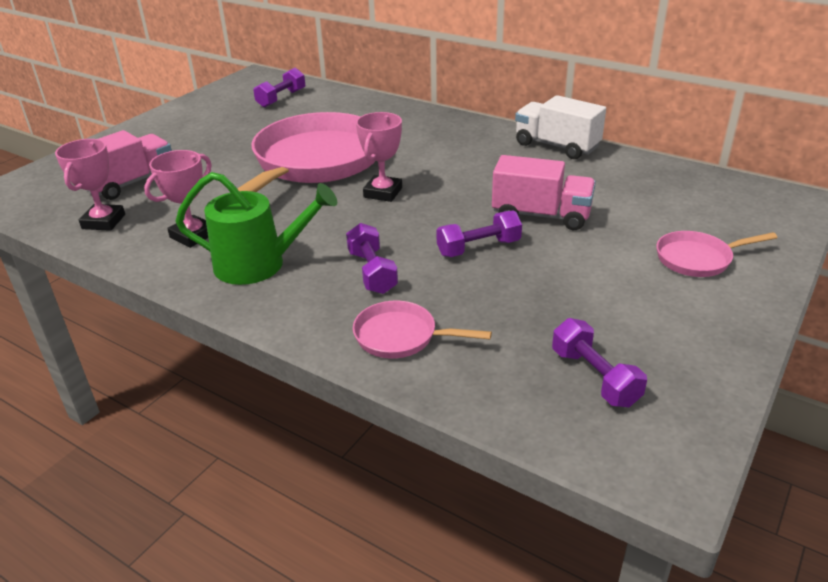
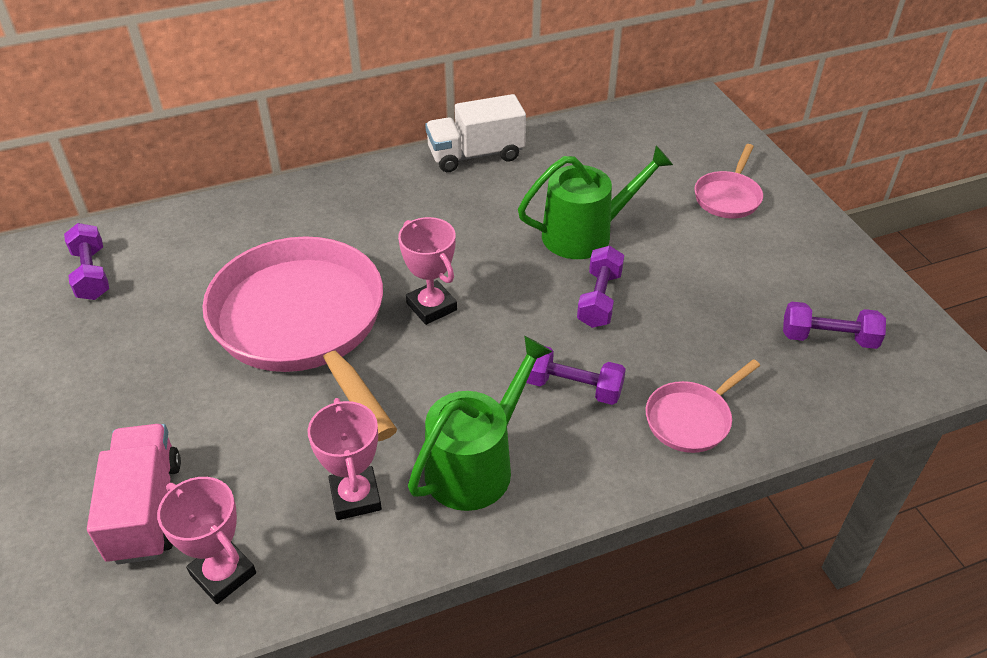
camera: 55 degrees left, 10 degrees up
(541, 215) = (585, 234): pink truck -> green watering can

